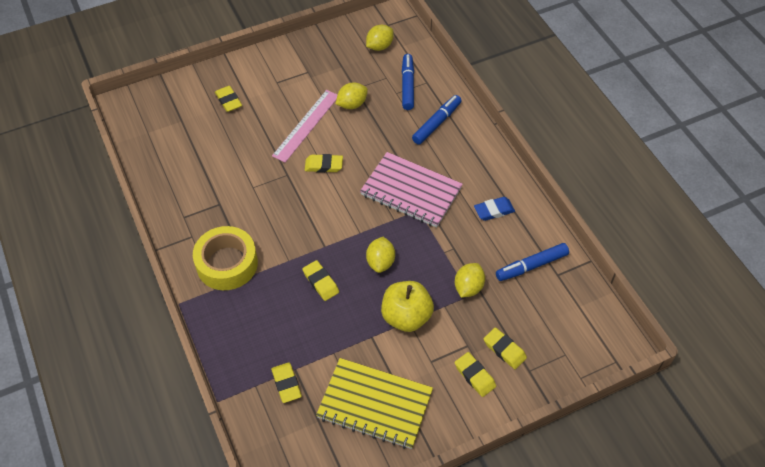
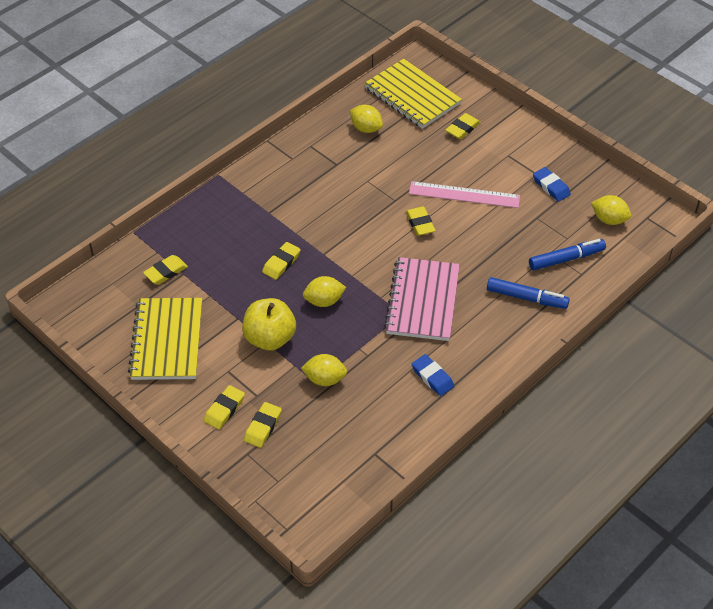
camera: 70 degrees right, 5 degrees down
(166, 122) = (412, 96): none -> yellow notebook
(227, 264) = (273, 191): yellow tape -> none
(327, 68) = (551, 187): none -> blue eraser
(352, 104) = (512, 221): yellow lemon -> yellow lemon (366, 128)
(531, 266) = (375, 427): blue marker -> none

